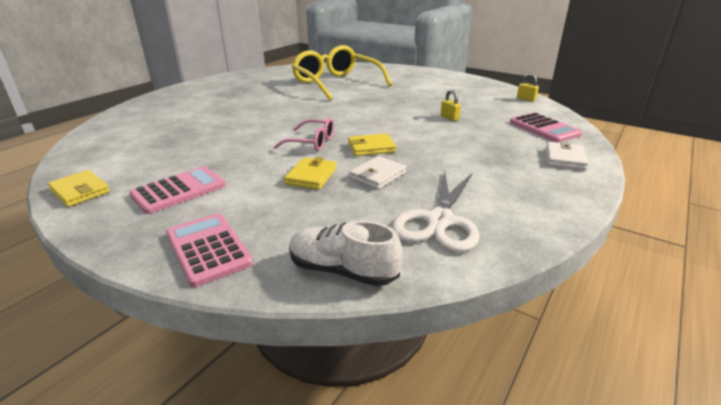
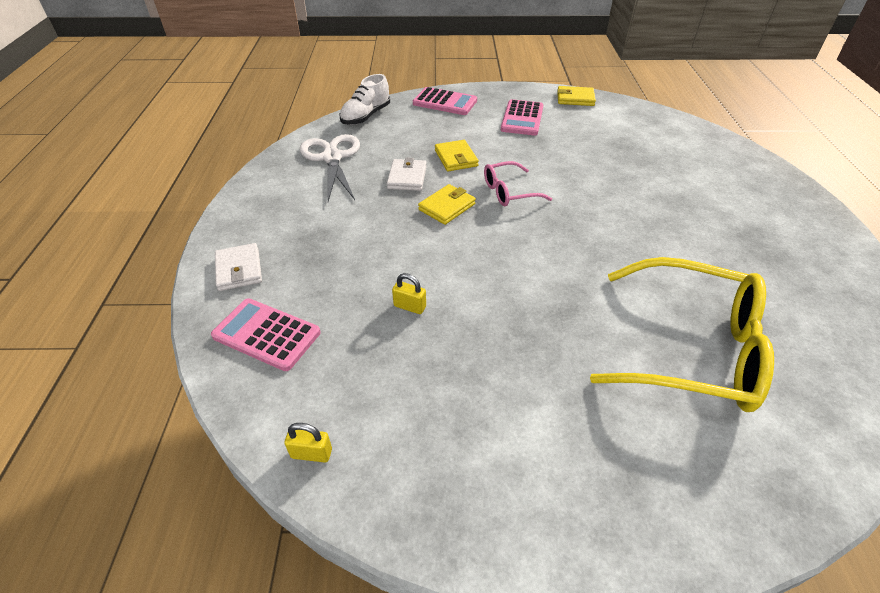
camera: 145 degrees right, 15 degrees up
(342, 270) = (366, 116): white shoe -> white shoe turned 135 degrees clockwise

